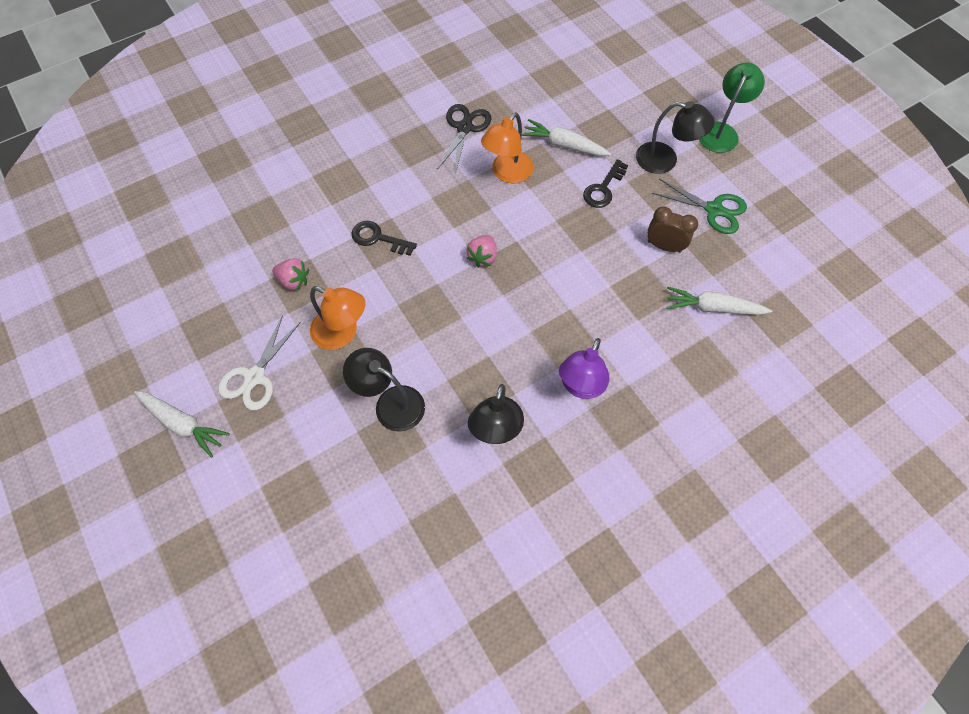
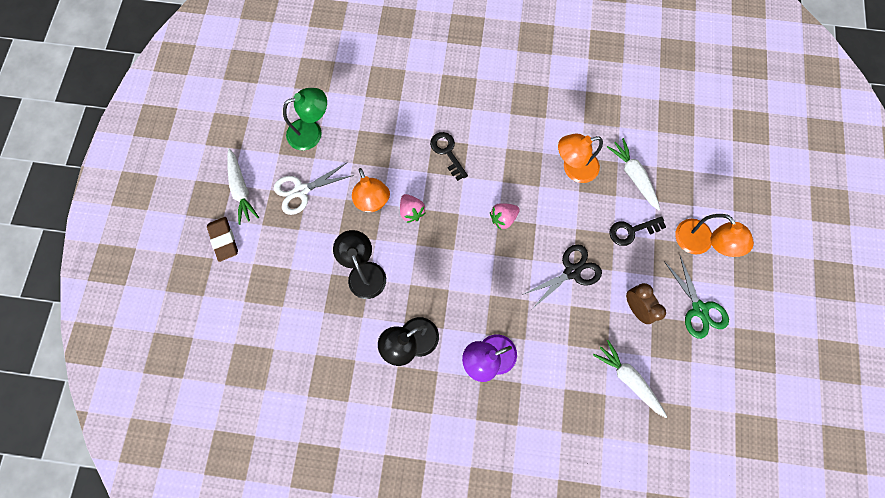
camera: 40 degrees right, 10 degrees up
(205, 489) = (224, 240): none -> brown eraser
(294, 281) = (372, 143): pink strawberry -> pink strawberry (411, 211)
(464, 128) = (573, 111): black scissors -> black scissors (572, 271)
(665, 160) = (698, 243): black lamp -> orange lamp
(721, 131) = (765, 253): green lamp -> green lamp (312, 132)

